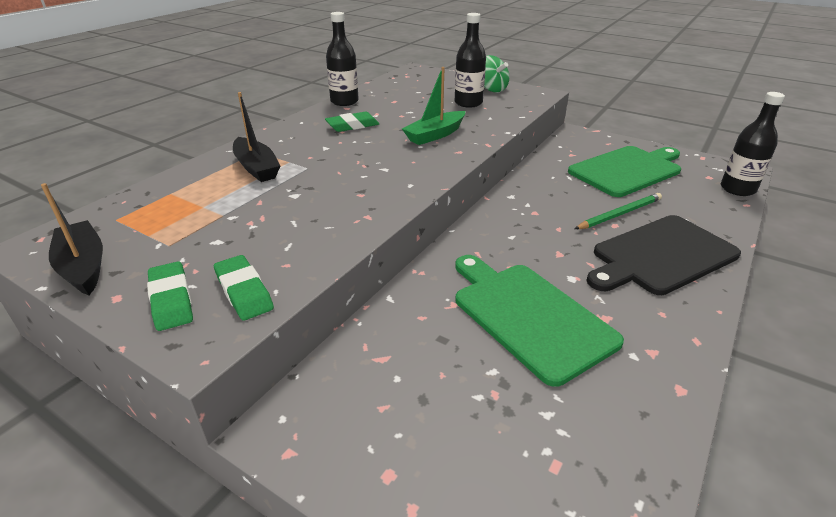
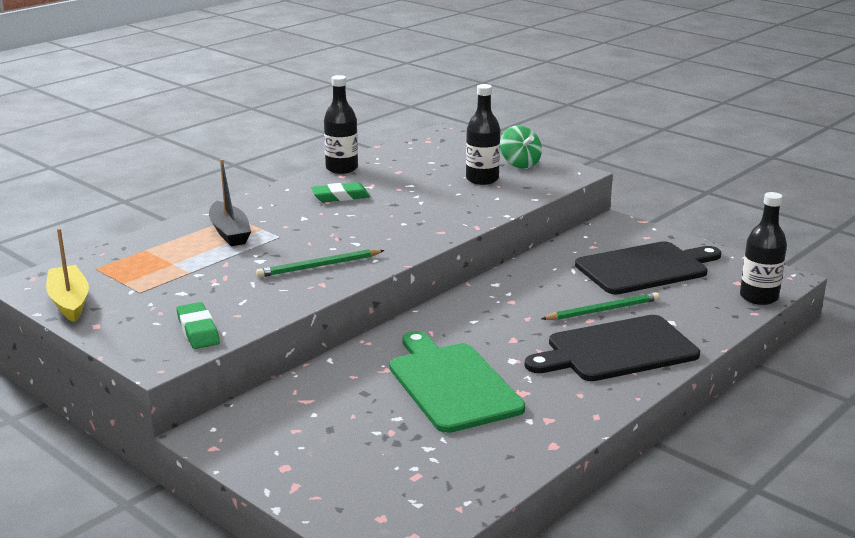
camera: 10 degrees right, 10 degrees down
(83, 266) = (69, 301): black boat -> yellow boat
(171, 300) = (139, 331): green eraser -> none
(357, 196) = (319, 266): none -> green pencil
(435, 135) = (425, 213): green boat -> none
(627, 170) = (646, 268): green cutting board -> black cutting board

